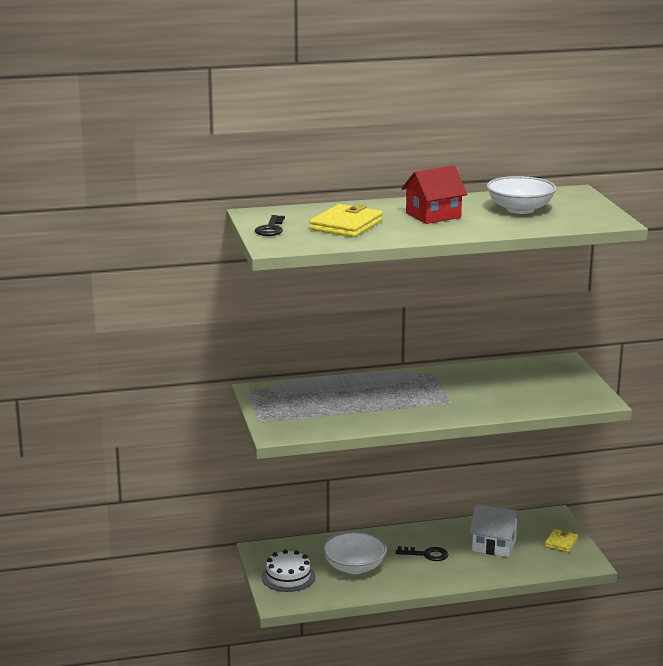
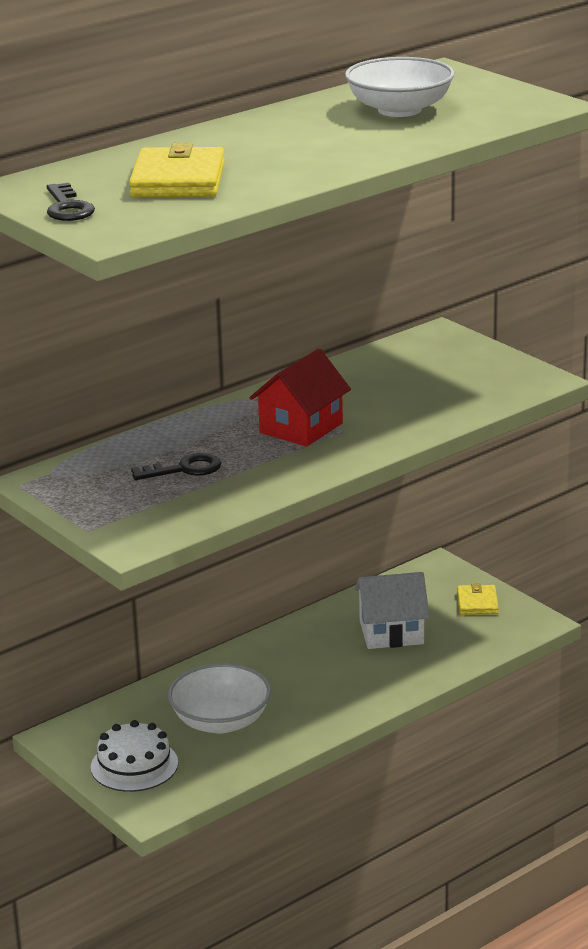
camera: 25 degrees left, 5 degrees up
(426, 554) = (309, 672): black key -> black key (184, 469)
(433, 215) = (288, 141): red house -> red house (301, 428)

